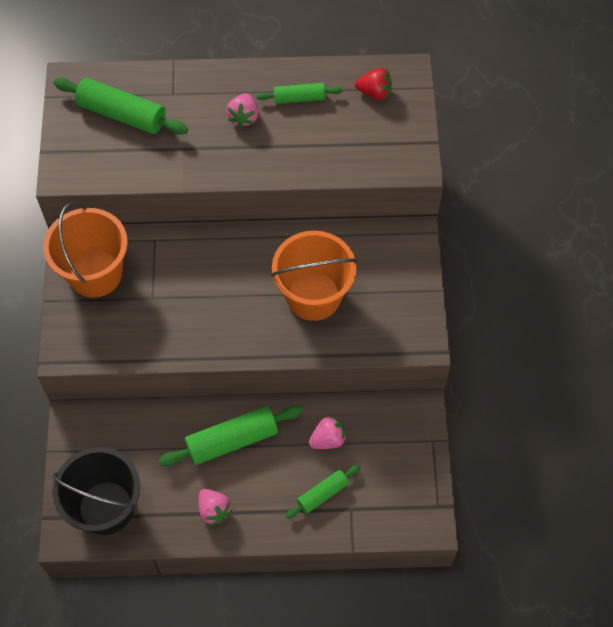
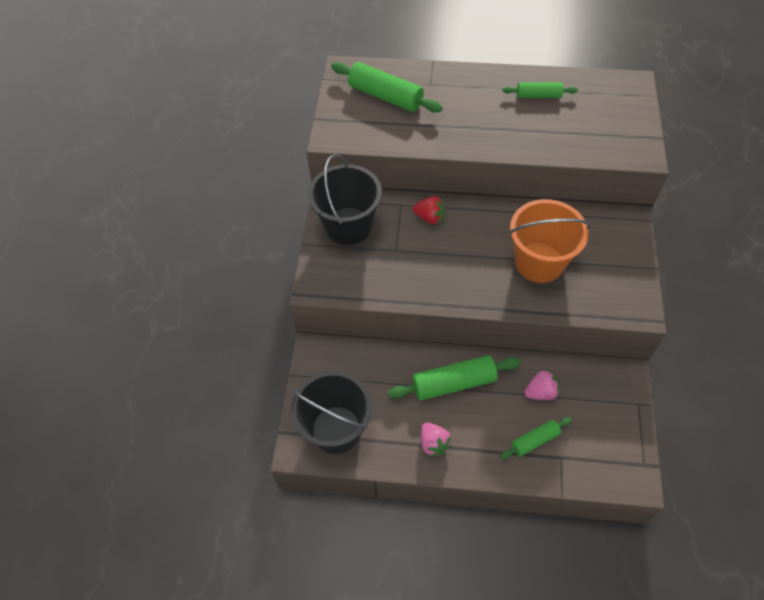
camera: 10 degrees right, 5 degrees down
(95, 273) = (348, 226): orange bucket -> black bucket
(244, 117) = (489, 106): pink strawberry -> none
(374, 92) = (604, 96): red strawberry -> red strawberry (429, 217)

